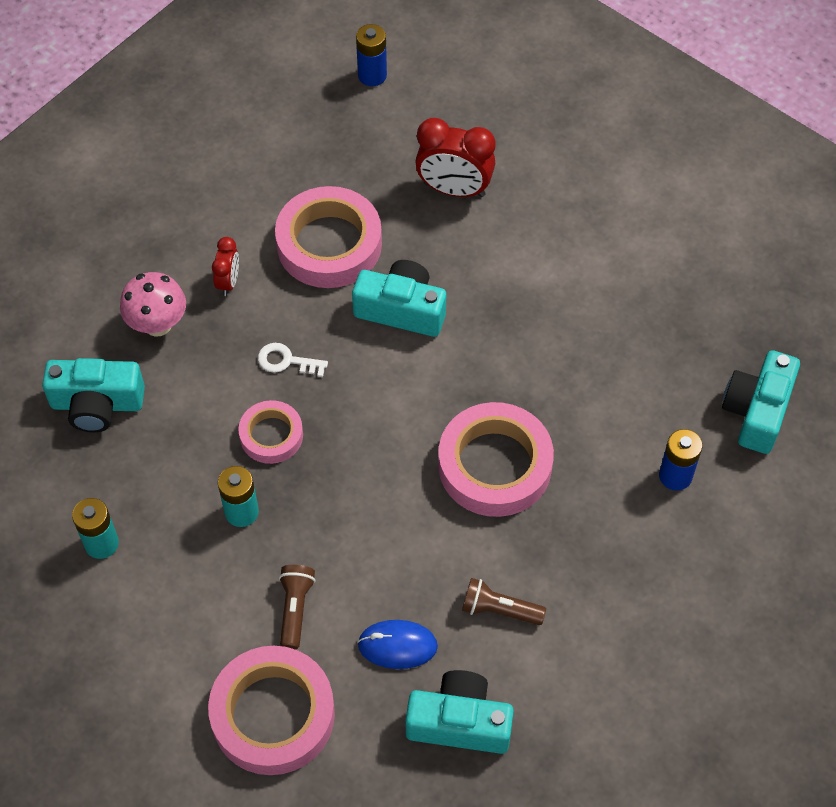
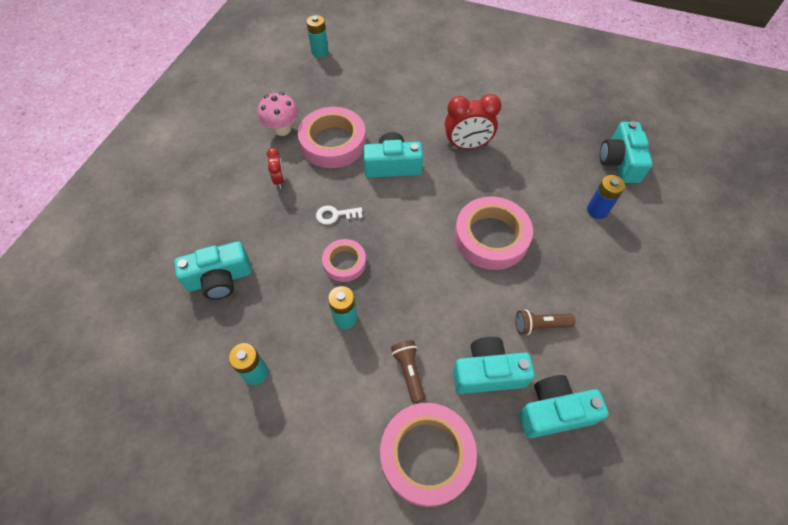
camera: 20 degrees left, 0 degrees up
(158, 324) = (243, 217): pink mushroom -> pink mushroom (282, 129)
(372, 75) = (320, 52): blue battery -> turquoise battery
(397, 645) = (488, 373): blue mouse -> turquoise camera
(454, 189) = (392, 95): red clock -> red clock (467, 145)

